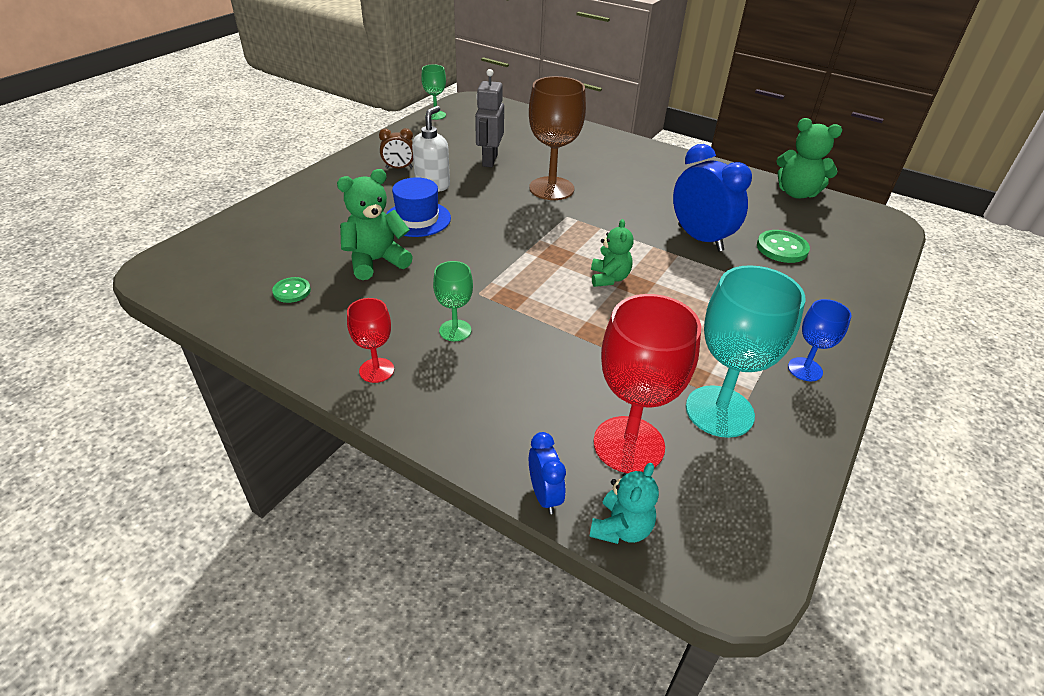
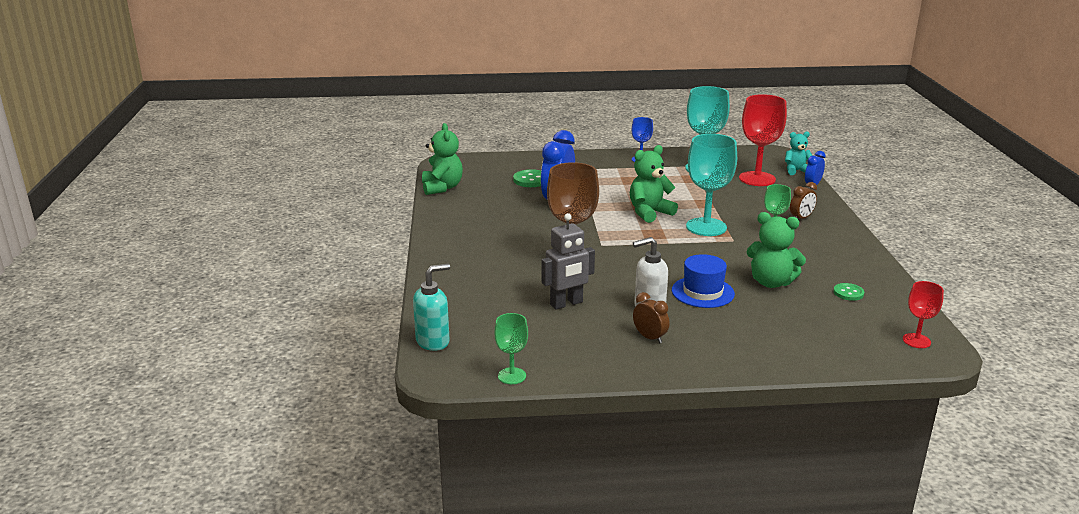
camera: 125 degrees left, 15 degrees down
(376, 370) = (836, 240): red goblet -> red goblet (916, 341)
(461, 386) = (801, 218): none -> brown clock
(508, 109) = (433, 341): none -> turquoise soap dispenser
(530, 294) = (706, 227): none -> turquoise goblet
(609, 278) = (649, 213): green teddy bear -> green teddy bear, size x1.53

